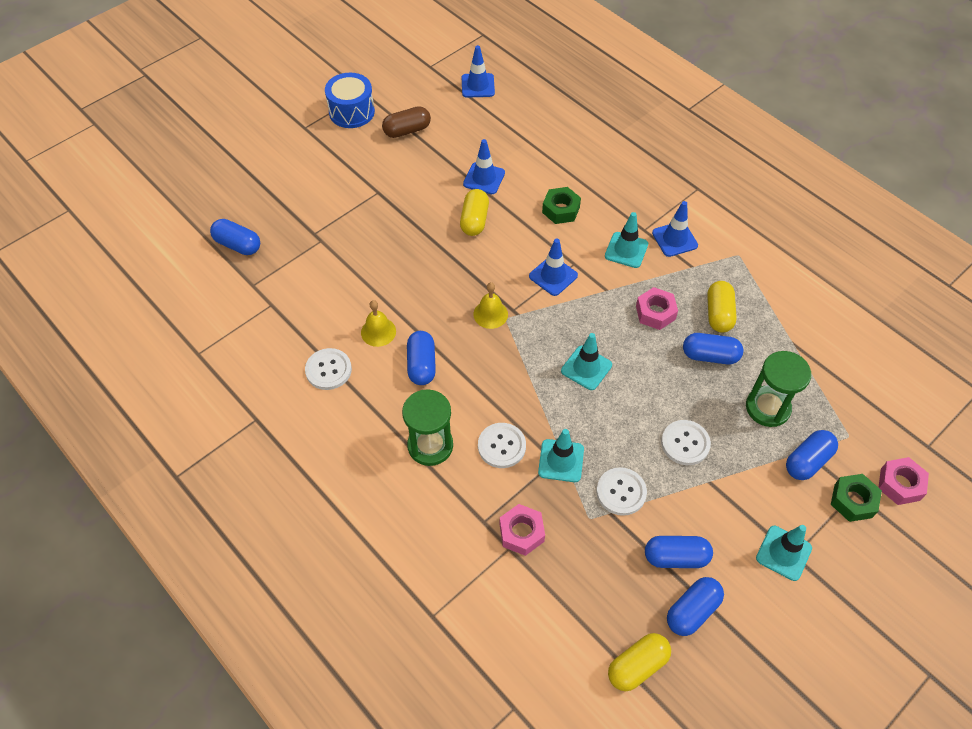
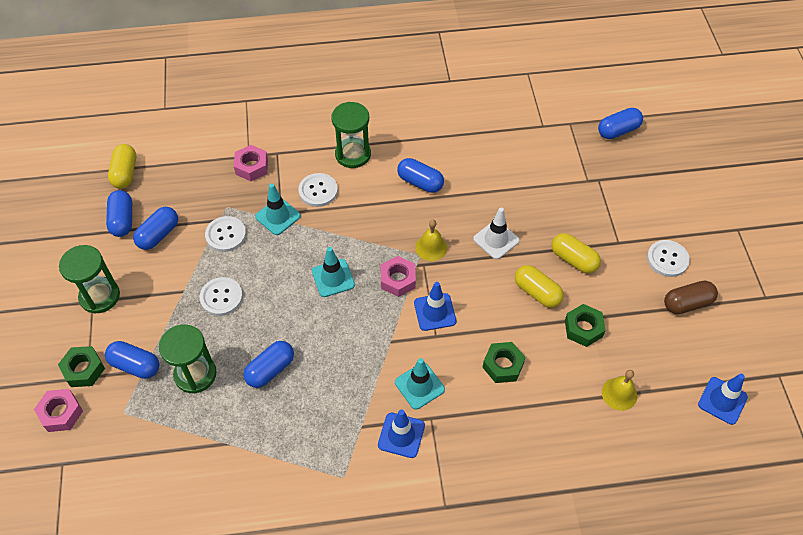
camera: 125 degrees right, 0 degrees up
(328, 370) = (458, 131): white button -> white button (667, 259)
(351, 112) = (740, 274): blue drum -> none
(378, 331) = (469, 172): yellow bell -> yellow bell (619, 394)
(407, 130) = (687, 303): brown capsule -> brown capsule turned 60 degrees clockwise
(443, 272) = (496, 240): none -> white traffic cone
(484, 178) = (583, 328): blue traffic cone -> green nut
(655, 312) = (340, 361): pink nut -> pink nut (398, 280)
(718, 314) = (300, 408): yellow capsule -> yellow capsule (573, 259)
(783, 553) = (100, 296): turquoise traffic cone -> green hourglass
(807, 461) = (135, 365): blue capsule -> blue capsule turned 60 degrees counterclockwise

